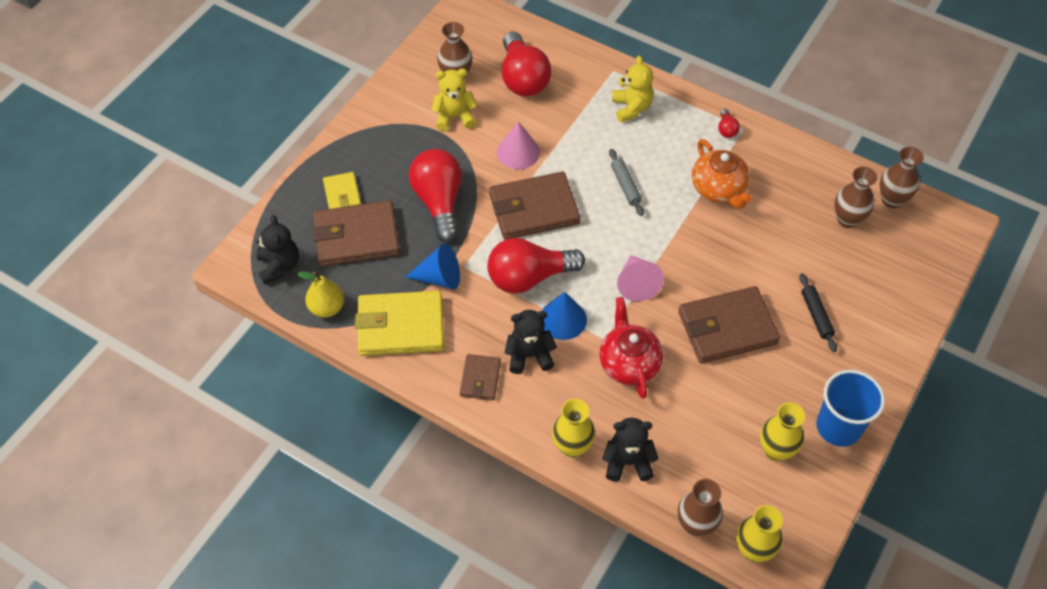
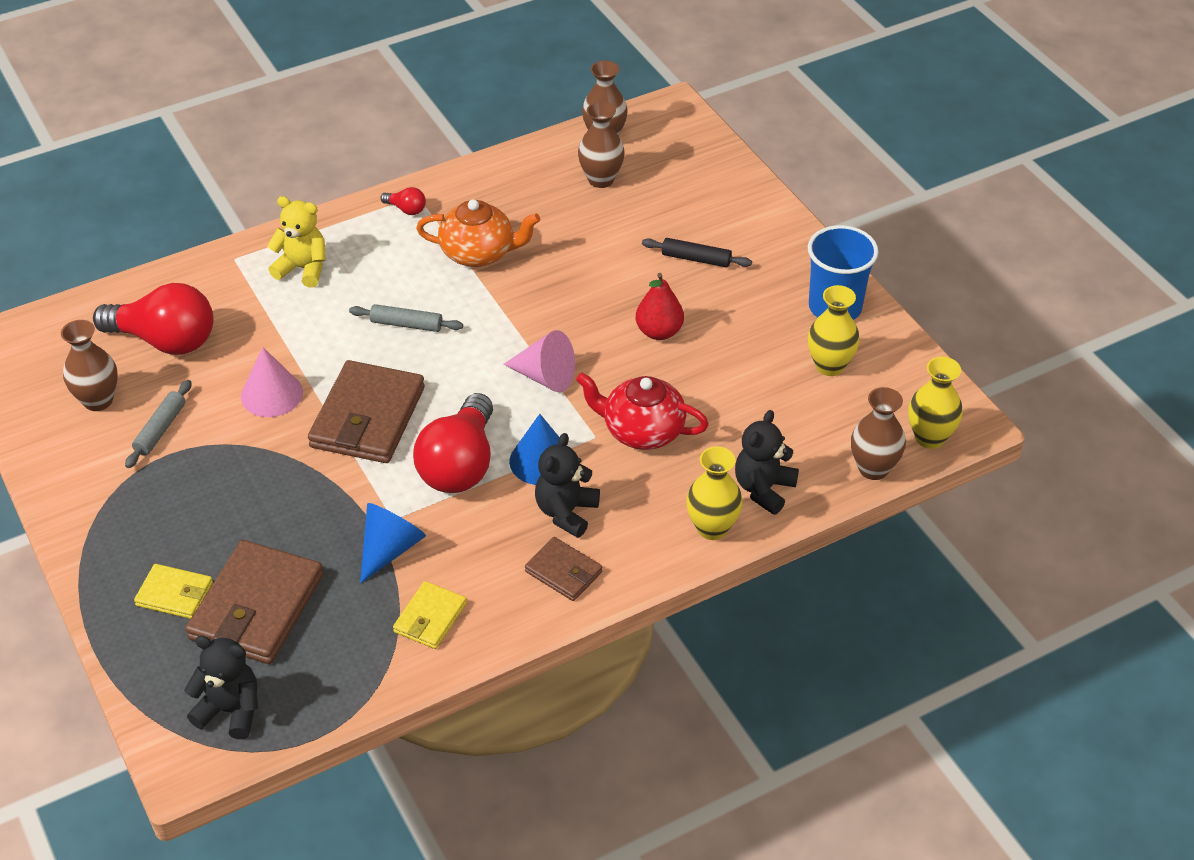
camera: 60 degrees left, 10 degrees down
(327, 308) = (340, 684): yellow pear -> none
(401, 326) = (430, 618): yellow wallet -> yellow wallet, size x0.53
(439, 202) = (277, 501): red light bulb -> none
(454, 117) = (160, 429): yellow teddy bear -> grey rolling pin
(727, 328) = (659, 332): brown wallet -> red pear

